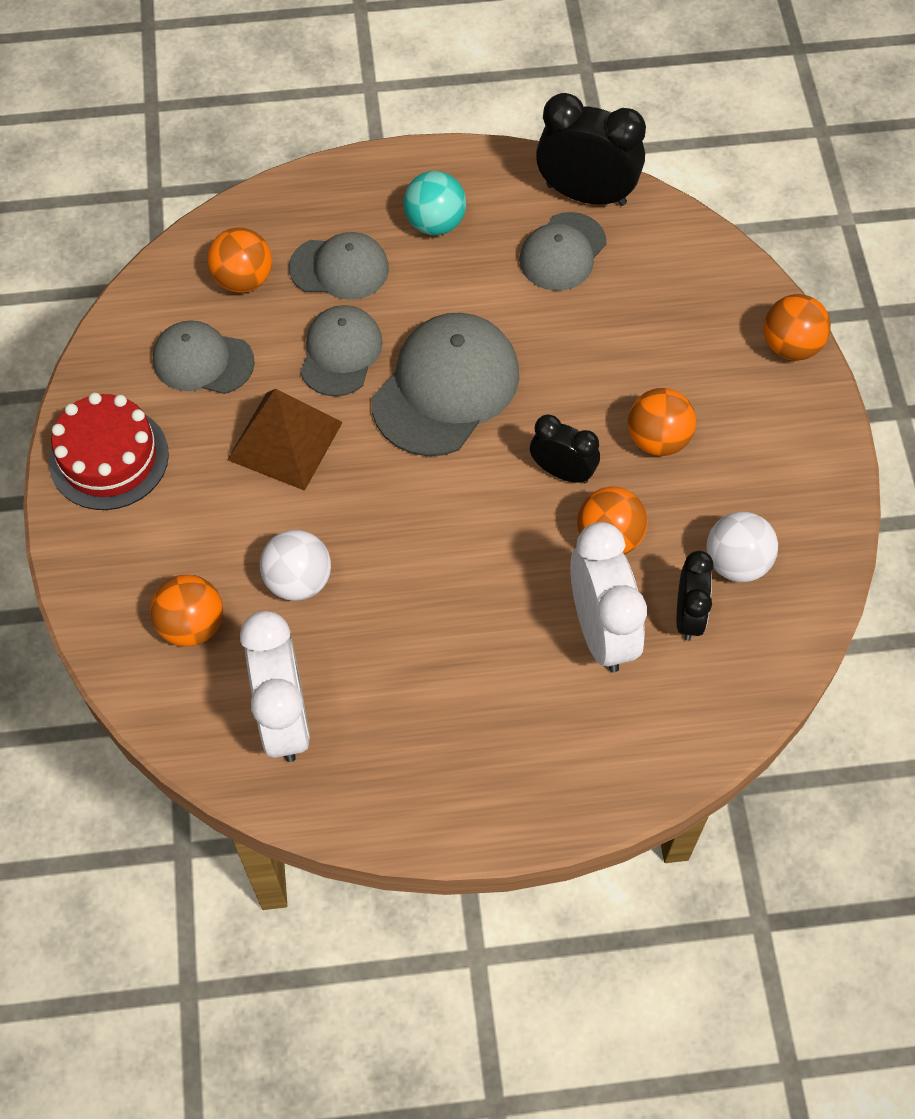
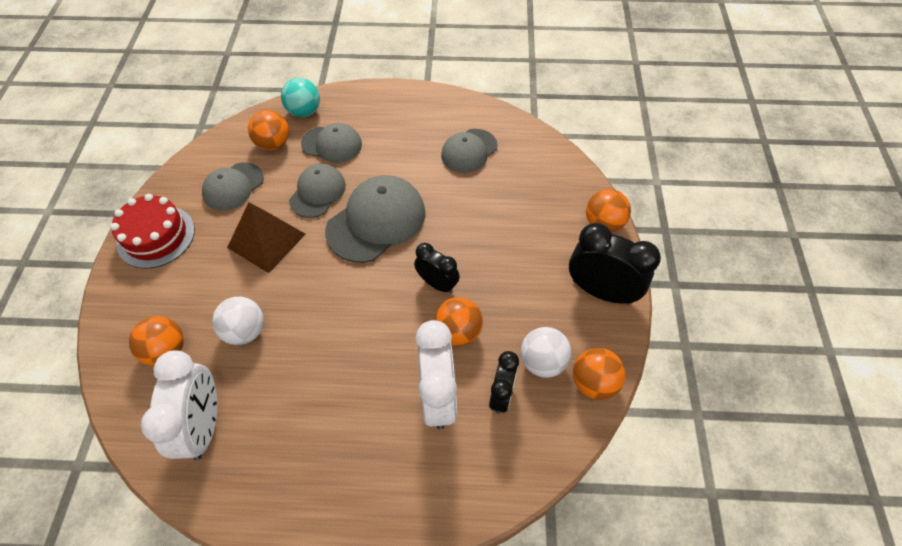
camera: 10 degrees right, 5 degrees down
(202, 361) = (233, 186): grey cap -> grey cap turned 75 degrees counterclockwise
(435, 223) = (396, 126): turquoise ball -> turquoise ball (304, 112)
(586, 194) = (491, 120): black clock -> black clock (601, 291)
(658, 439) = (505, 271): orange ball -> orange ball (593, 383)

